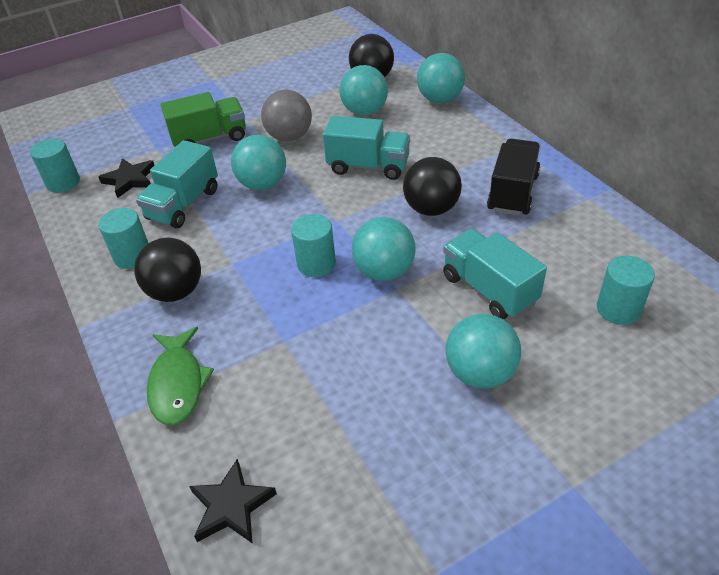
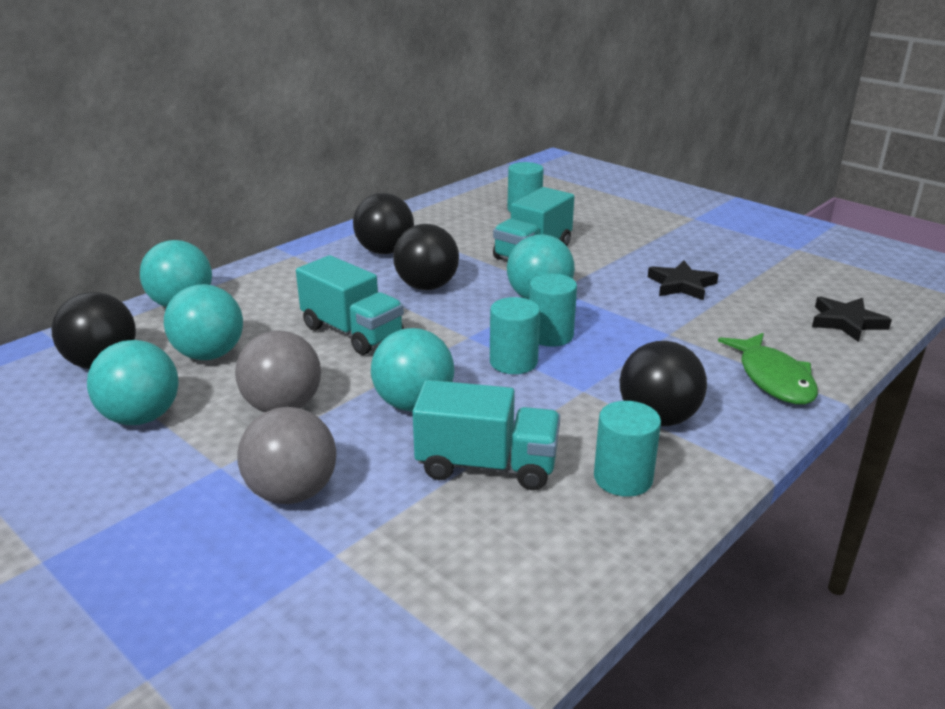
camera: 110 degrees left, 15 degrees down
(63, 183) = (481, 660): turquoise cylinder -> turquoise cylinder (513, 362)
(130, 180) = (442, 554): black star -> black star (681, 285)
(178, 384) = (773, 379): green fish -> green fish turned 105 degrees clockwise
(209, 138) = (292, 492): green truck -> grey ball
(368, 166) = (352, 332): turquoise truck -> turquoise truck turned 135 degrees clockwise
(480, 373) = (629, 249): turquoise ball -> turquoise ball (141, 417)
(512, 193) = (385, 251): black truck -> black ball

